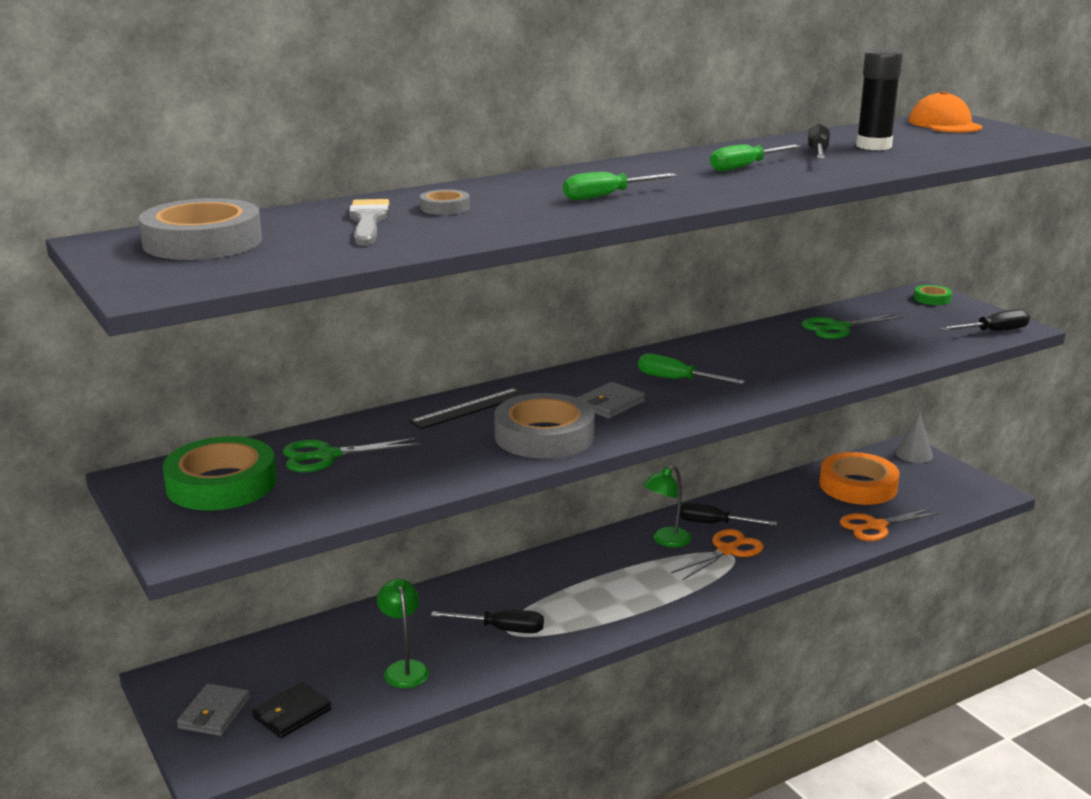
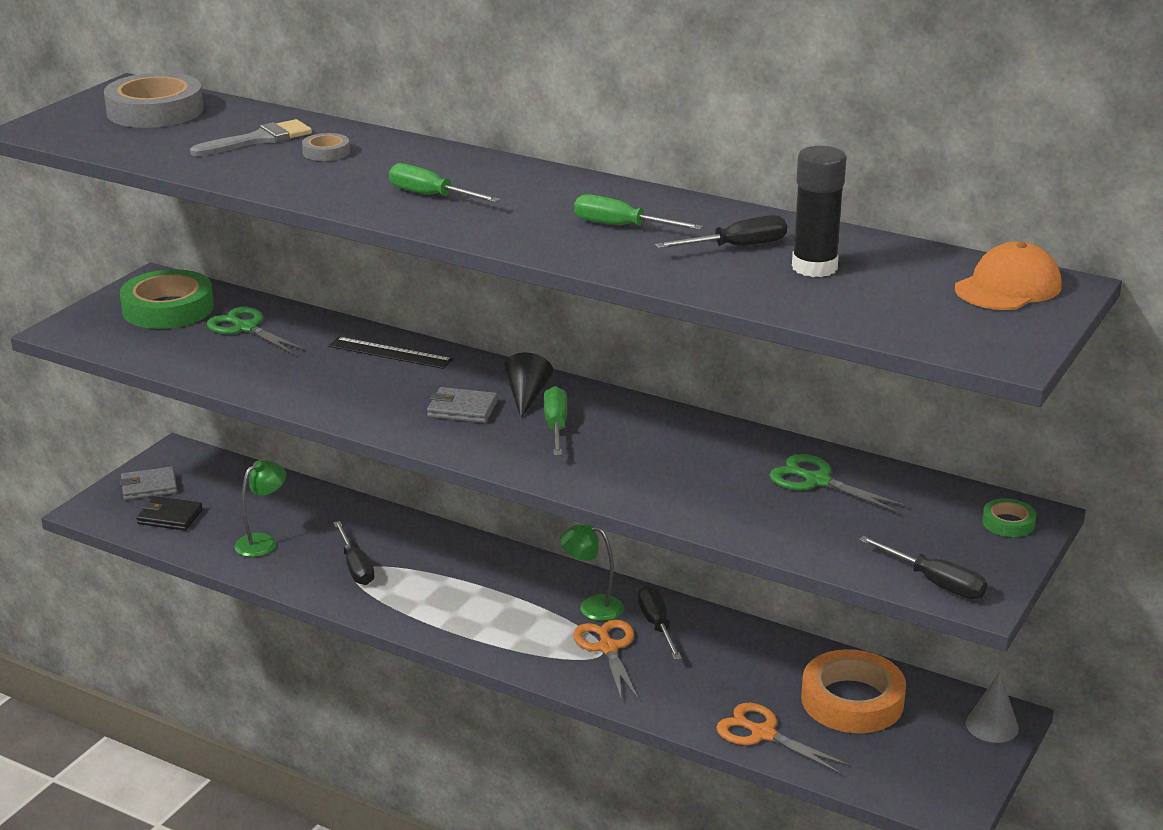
camera: 60 degrees right, 5 degrees up
(544, 436) = (363, 399): grey tape -> none
(615, 378) = (526, 396): none -> black cone
(727, 550) = (608, 648): orange scissors -> orange scissors turned 120 degrees counterclockwise

